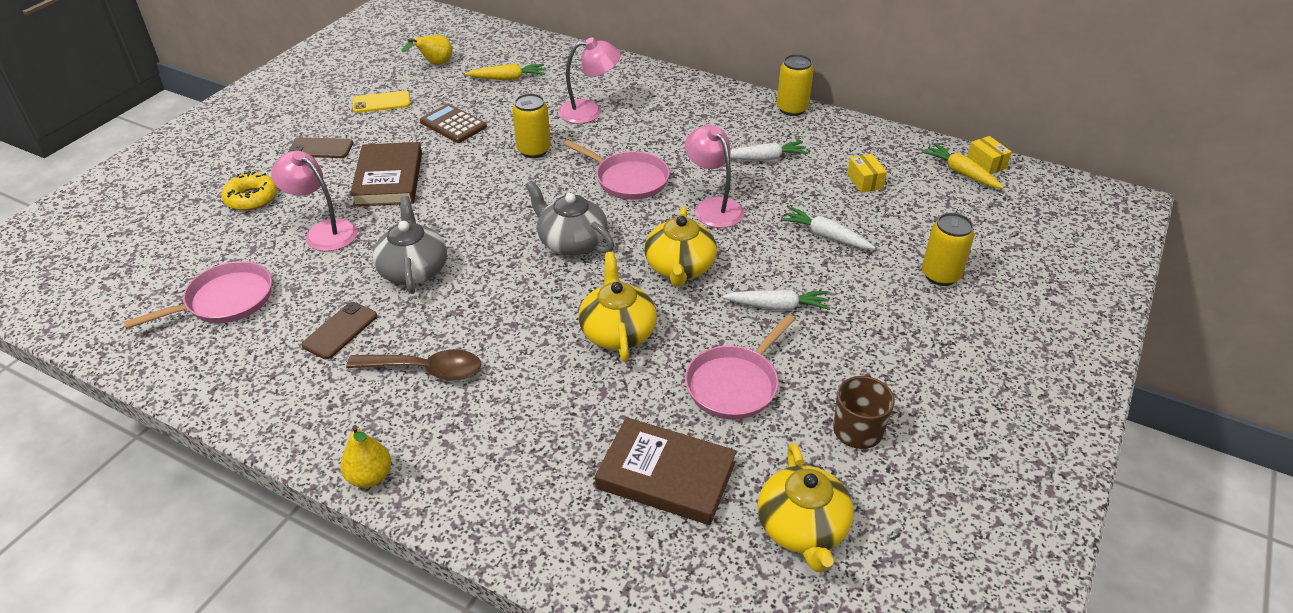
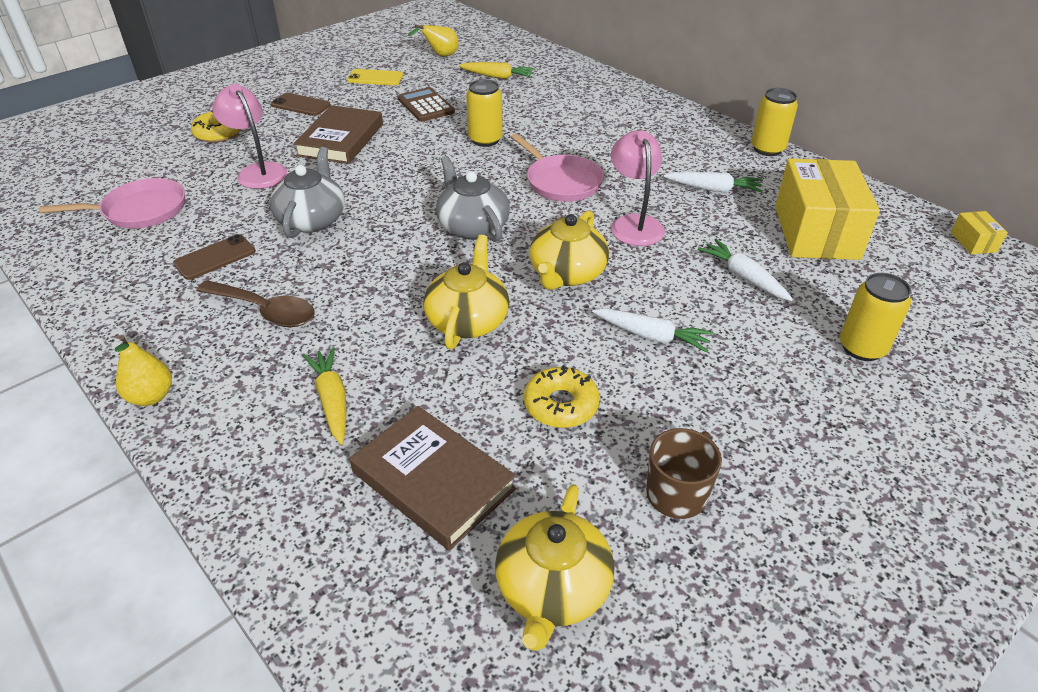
camera: 20 degrees right, 0 degrees up
(589, 111) = (558, 116): pink lamp -> none
(734, 384) = (561, 405): pink pan -> yellow donut
(864, 181) = (816, 232): yellow box -> yellow box, size x2.40
(961, 173) = (937, 246): yellow carrot -> yellow carrot (332, 400)

